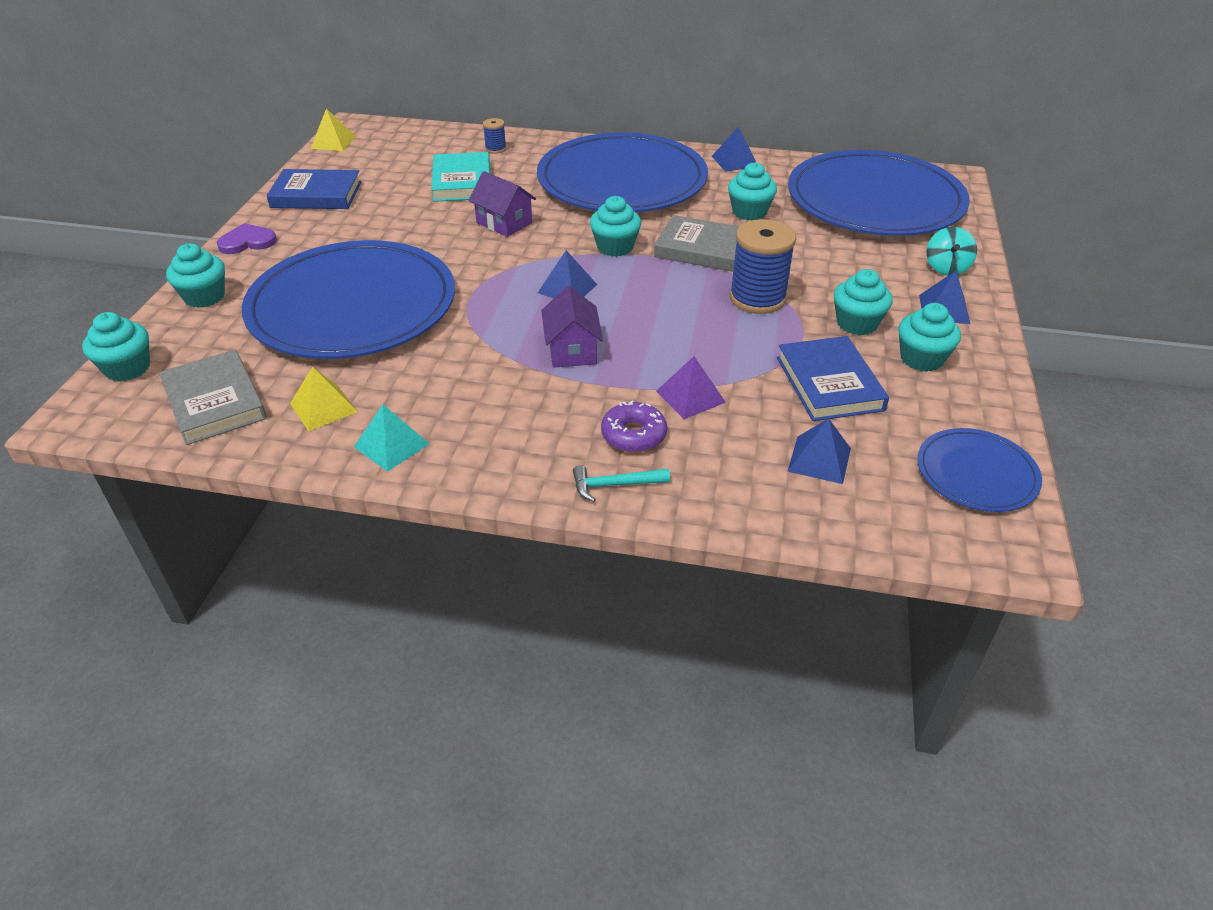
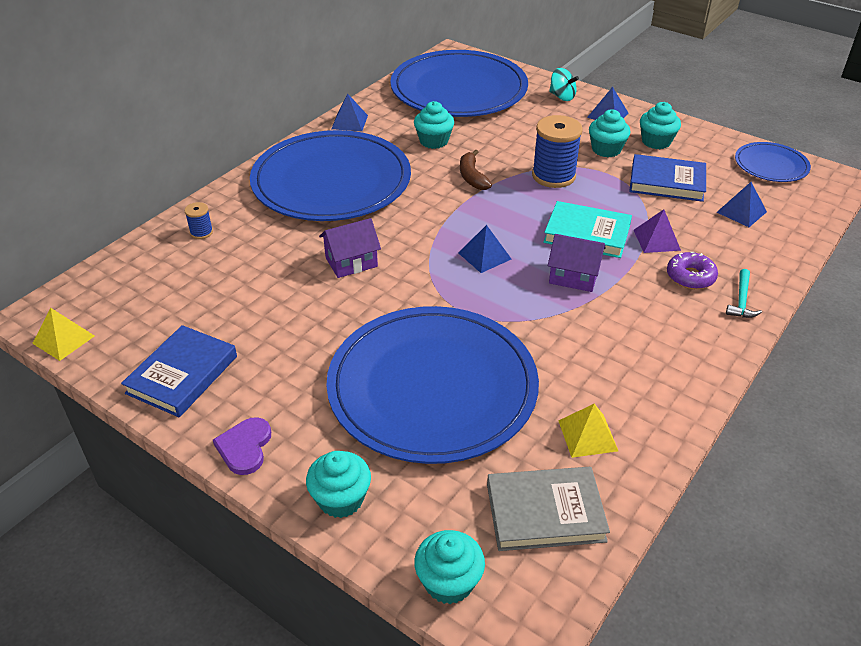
camera: 65 degrees left, 0 degrees up
(391, 445) = (657, 402): turquoise pyramid -> none
(462, 182) = (250, 268): turquoise book -> turquoise book (587, 234)
(615, 247) = (438, 215): turquoise cupcake -> none
(703, 249) = (472, 177): grey book -> brown banana

